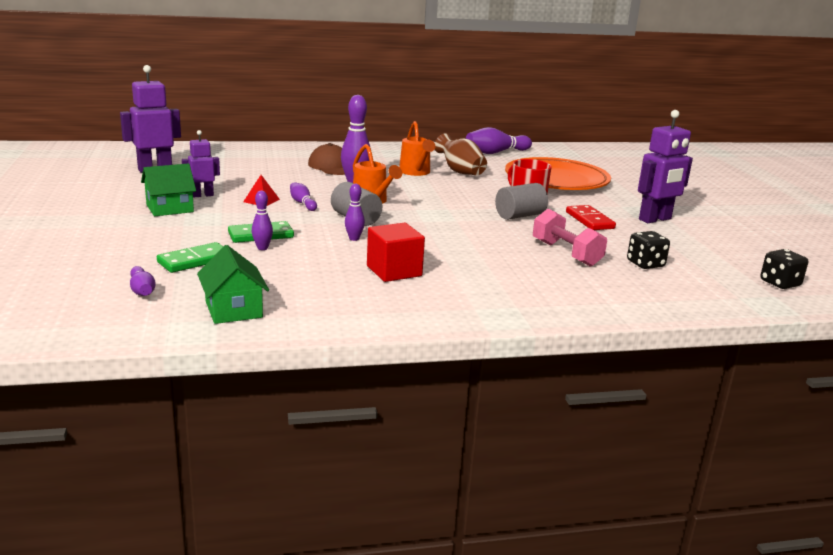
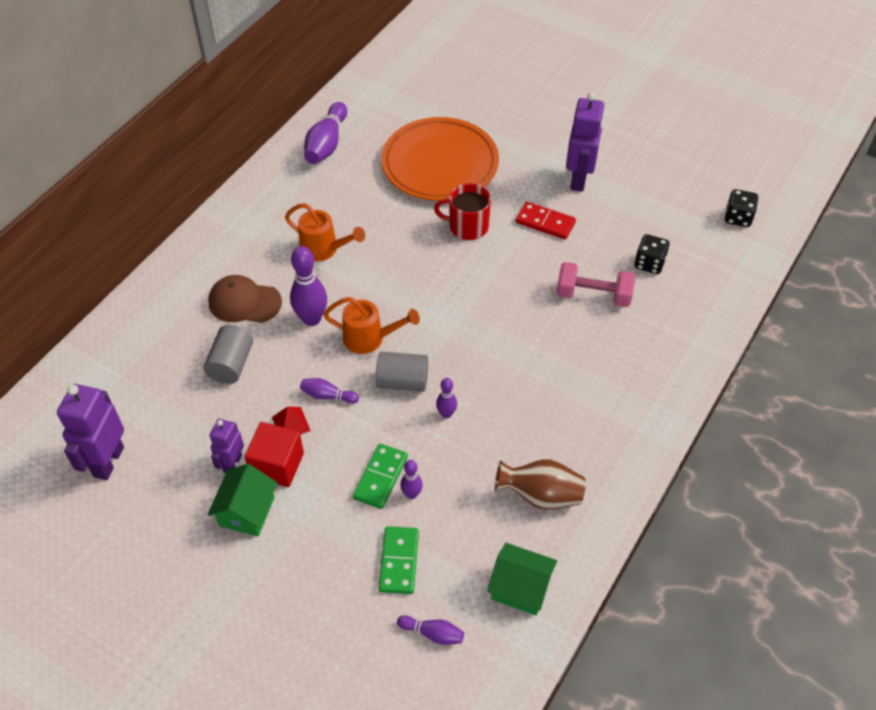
camera: 45 degrees left, 30 degrees up
(394, 271) = (534, 433): red cube -> red cube (277, 465)
(460, 172) = (354, 215): brown vase -> brown vase (540, 495)
(519, 216) = (496, 260): grey cylinder -> grey cylinder (231, 364)

